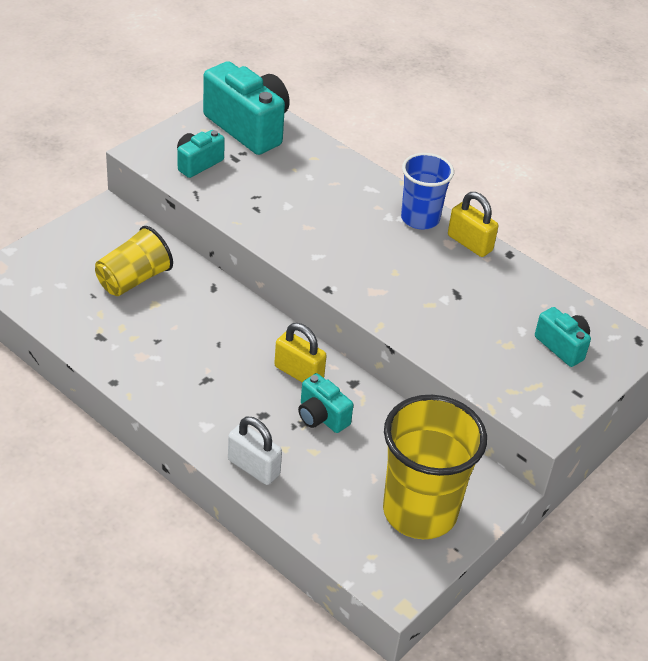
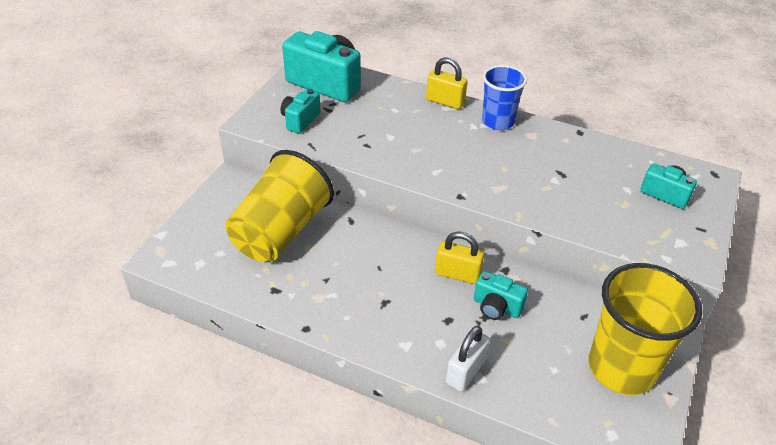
camera: 15 degrees left, 0 degrees up
(134, 279) = (281, 231): yellow cup -> yellow cup, size x1.63
(253, 467) = (465, 371): white padlock -> white padlock turned 75 degrees counterclockwise
(469, 243) = (546, 131): yellow padlock -> yellow padlock (445, 101)

